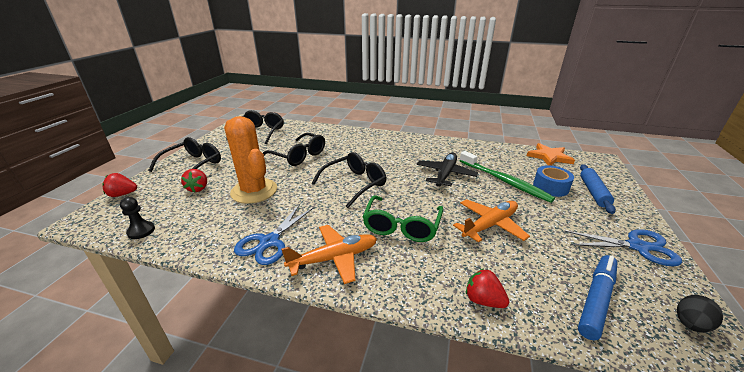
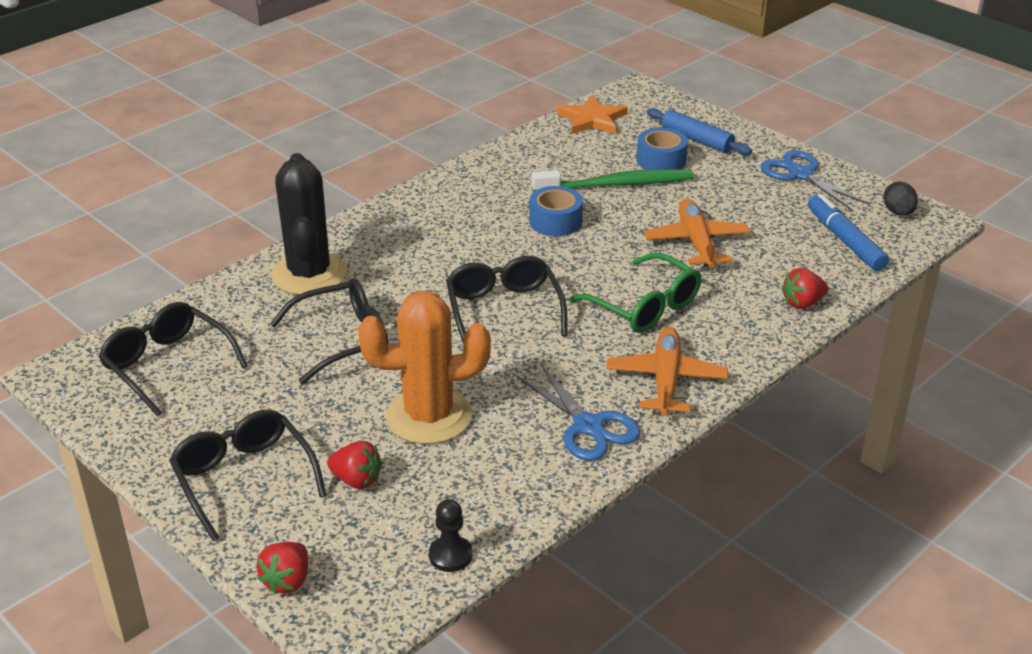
camera: 60 degrees left, 5 degrees up
(338, 137) = (309, 274): none -> black cactus
(445, 174) = (555, 221): black plane -> blue tape
(637, 246) = (801, 174): blue scissors -> blue scissors turned 75 degrees counterclockwise

